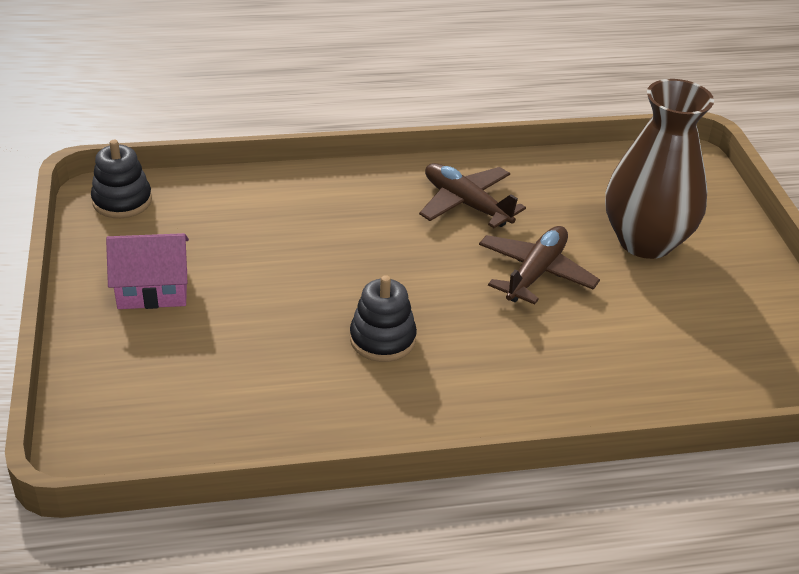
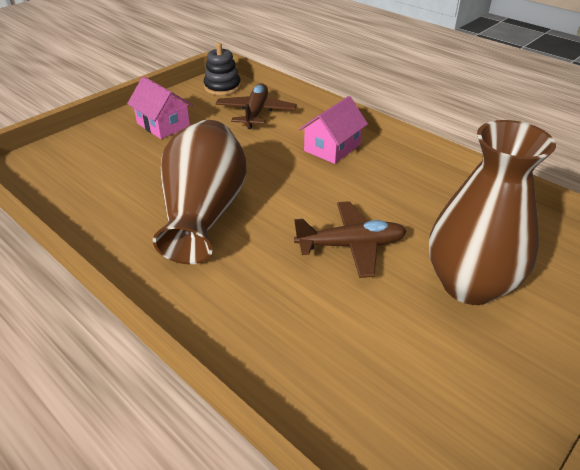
camera: 55 degrees right, 0 degrees up
(367, 197) = (332, 148): none -> pink house
(382, 339) = (204, 213): black stacking toy -> brown vase
(466, 204) = (381, 184): brown plane -> brown plane (256, 113)

